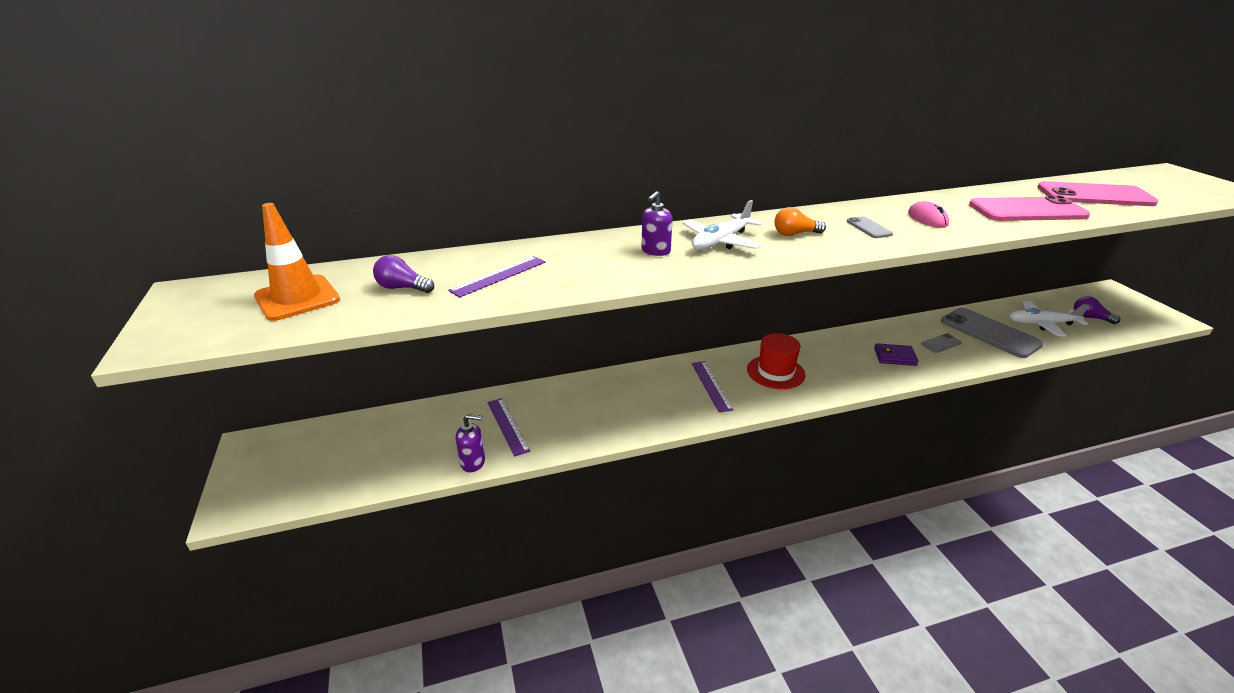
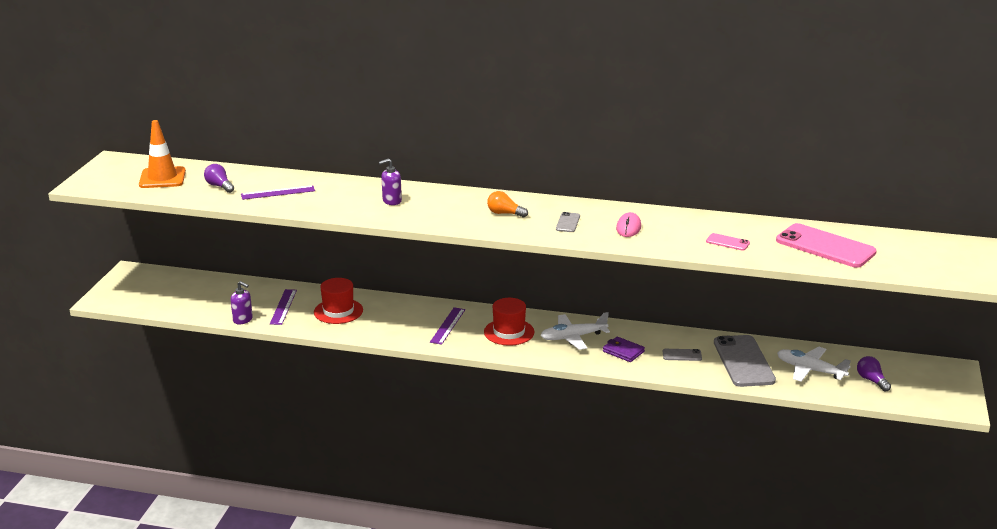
camera: 30 degrees right, 5 degrees down
(578, 409) = (338, 311): none -> red hat
(721, 242) = (444, 206): white plane -> white plane (573, 337)
(1027, 210) = (727, 242): pink phone -> pink phone, size x0.44

